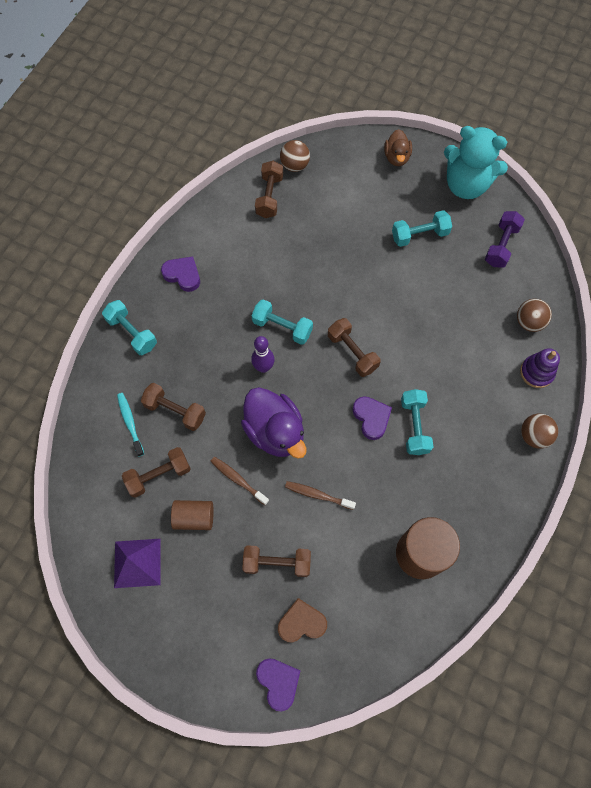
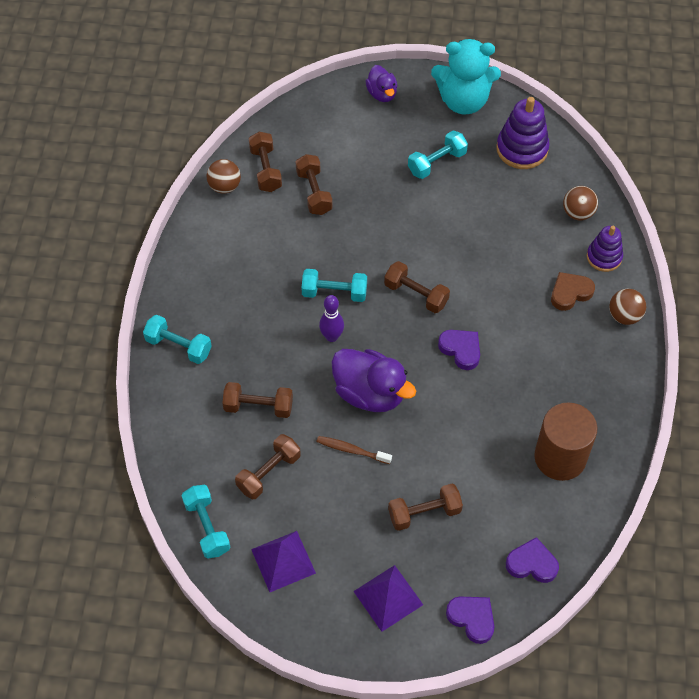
camera: 20 degrees left, 10 degrees down
(130, 423) = (216, 433): turquoise toothbrush -> none
(183, 275) = (207, 273): purple heart -> purple heart (532, 563)
(194, 517) = (322, 500): brown cylinder -> none
(212, 632) = (388, 598): none -> purple pyramid
(294, 165) = (279, 131): brown ball -> brown ball (224, 186)
(301, 622) = (471, 558): brown heart -> brown heart (570, 293)
(302, 230) = (314, 192): none -> brown dumbbell
(317, 495) = (438, 438): brown toothbrush -> none
(396, 157) = (382, 94): brown duck -> purple duck
(414, 426) = (506, 344): turquoise dumbbell -> turquoise dumbbell (207, 527)
(501, 246) = (522, 149): purple dumbbell -> purple stacking toy

